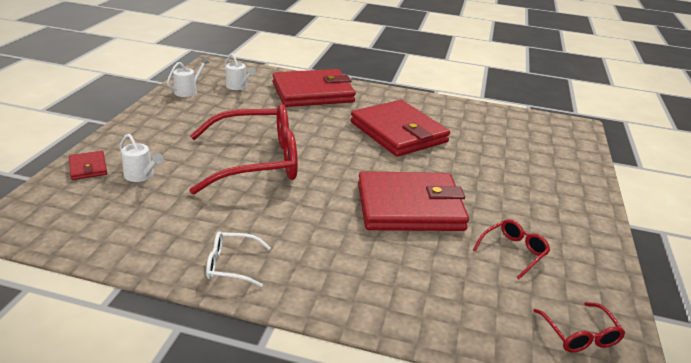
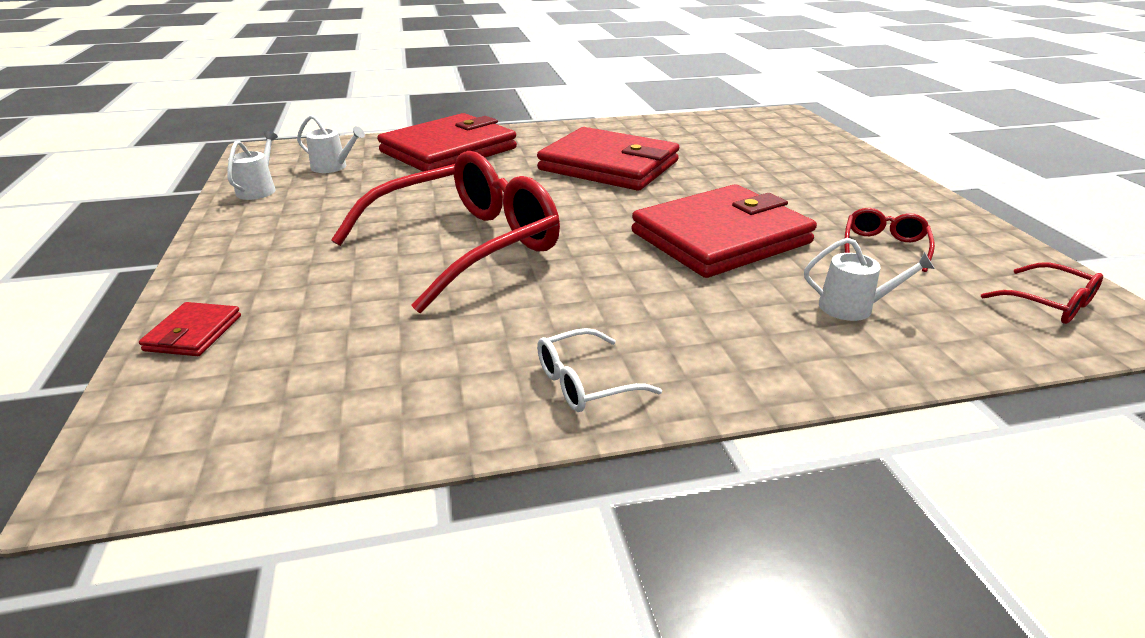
camera: 25 degrees left, 0 degrees up
(88, 167) = (193, 333): red wallet -> red wallet turned 60 degrees clockwise
(141, 175) = (304, 315): white watering can -> white watering can (853, 307)

